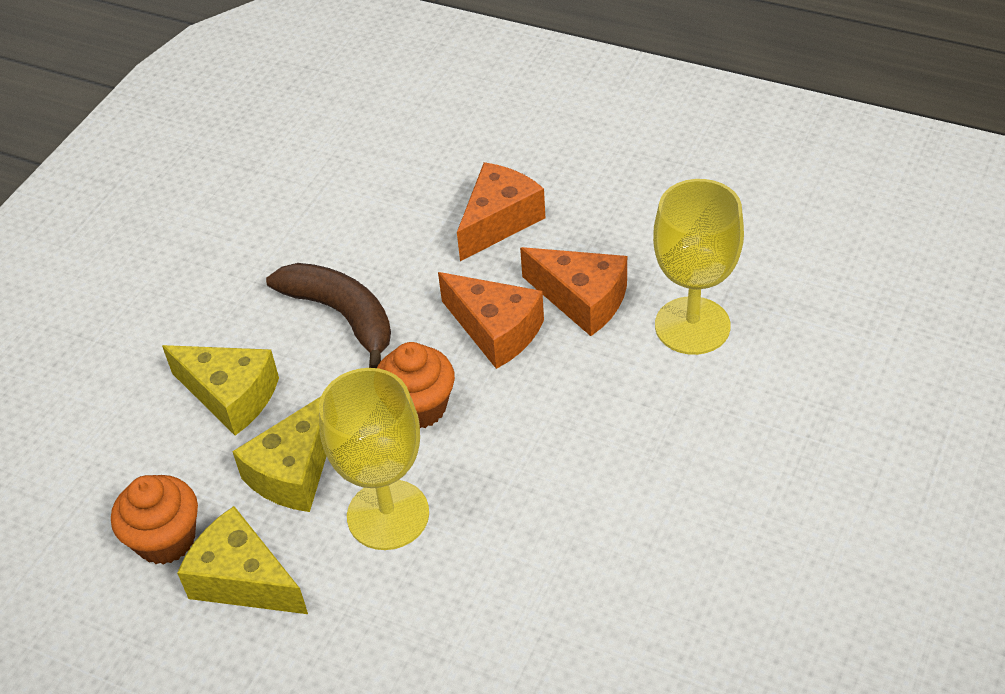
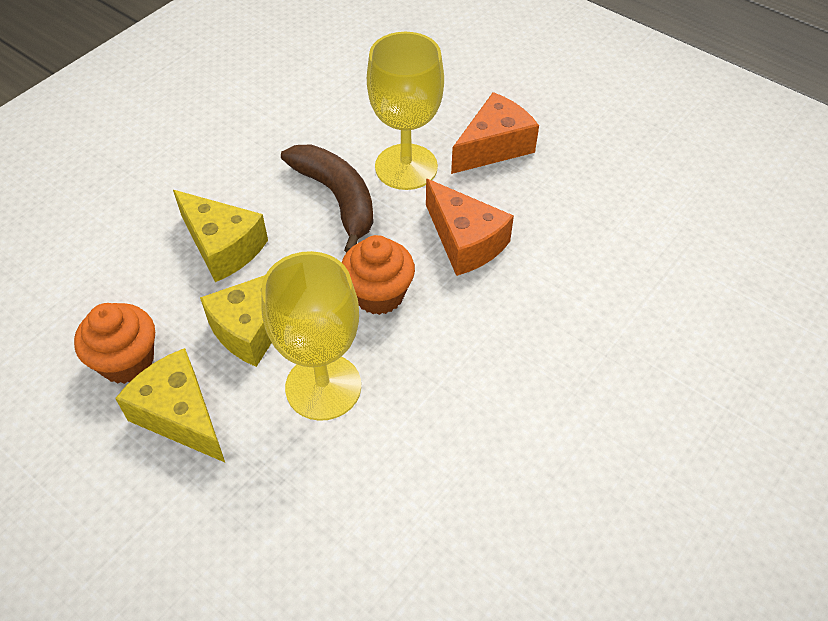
camera: 10 degrees right, 5 degrees up
(582, 300) = (548, 231): orange cheese -> none
(692, 326) = (642, 277): yellow goblet -> yellow goblet (406, 167)

